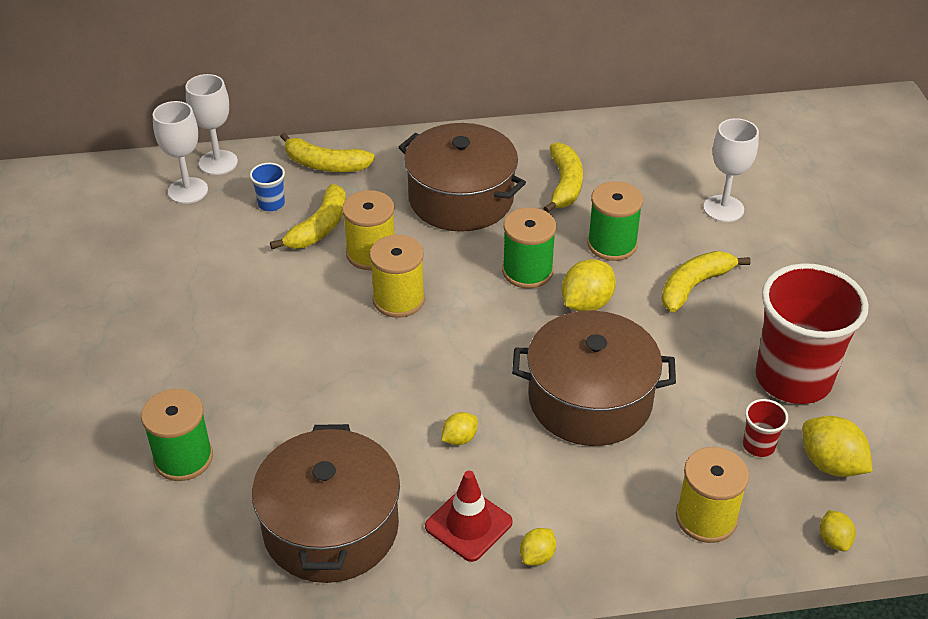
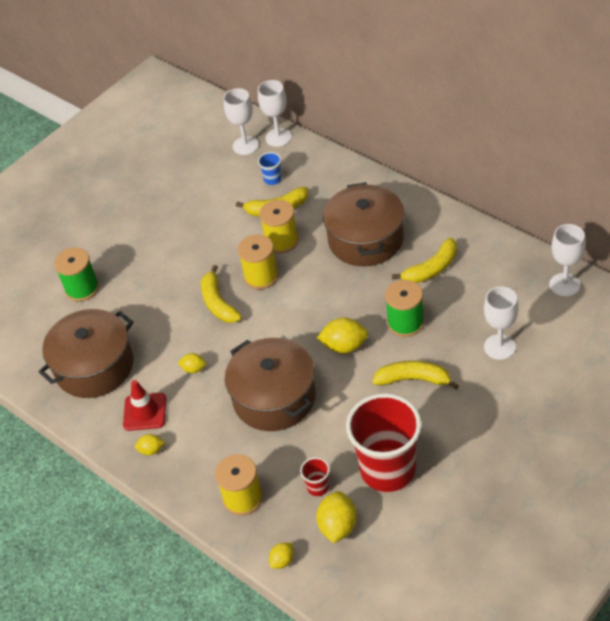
camera: 55 degrees right, 5 degrees up
(325, 164) = (326, 172): yellow banana -> yellow banana (218, 303)
(527, 271) = (341, 306): green spool -> none
(698, 127) = (564, 285): none -> white goblet

